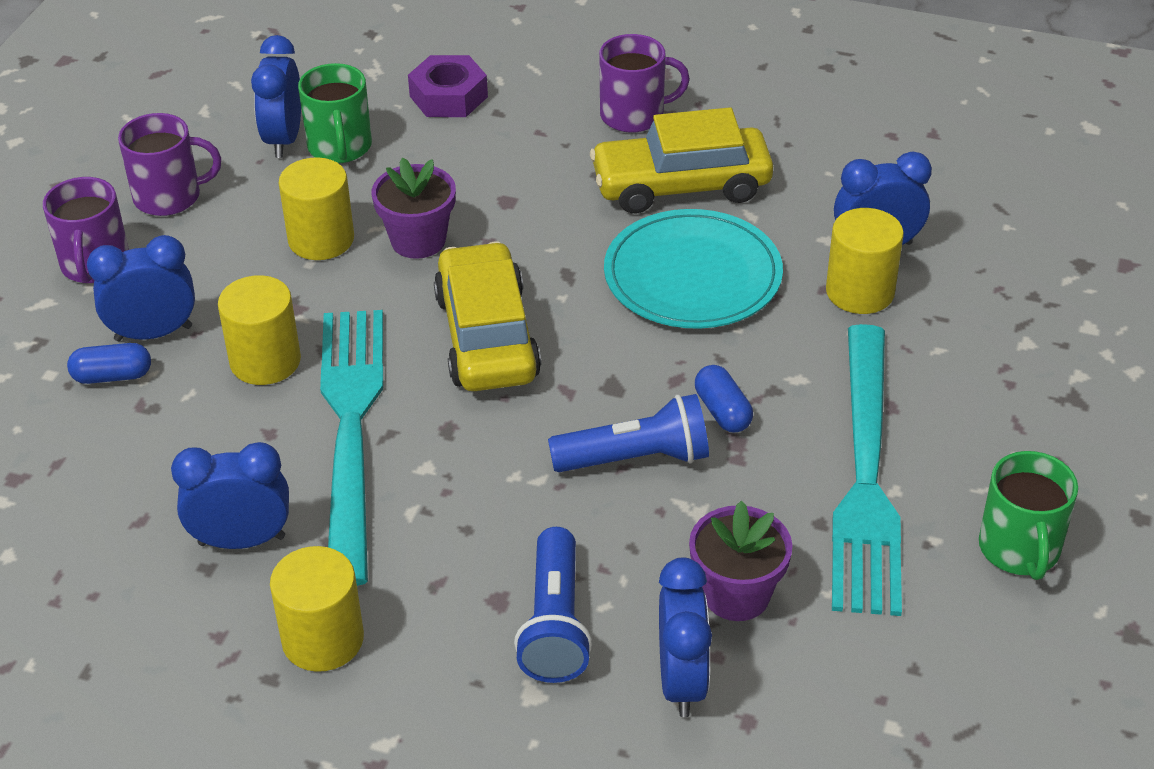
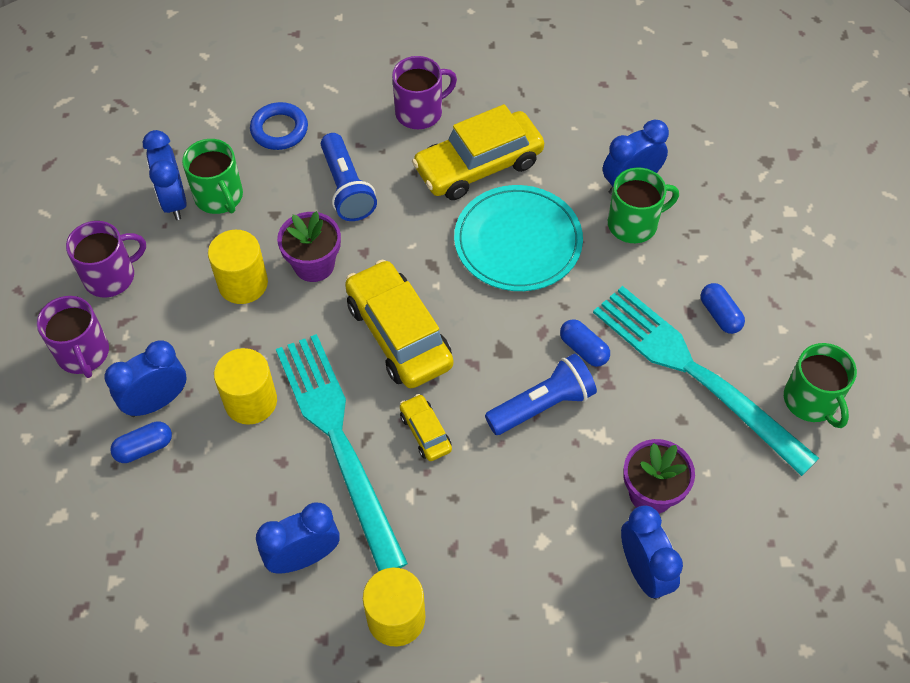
camera: 20 degrees left, 15 degrees up
(448, 96) = (279, 130): purple nut -> blue ring
(466, 448) = (425, 432): none -> yellow car
(555, 624) = (545, 554): blue flashlight -> blue flashlight (346, 188)
(860, 292) = (634, 224): yellow cylinder -> green mug
(865, 476) = (695, 373): turquoise fork -> turquoise fork turned 150 degrees clockwise
(932, 419) = (719, 315): none -> blue capsule

